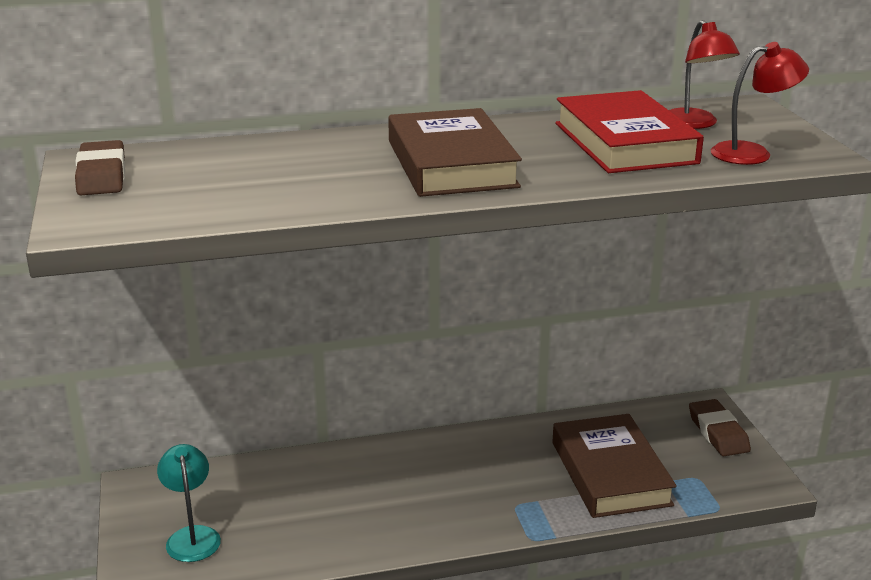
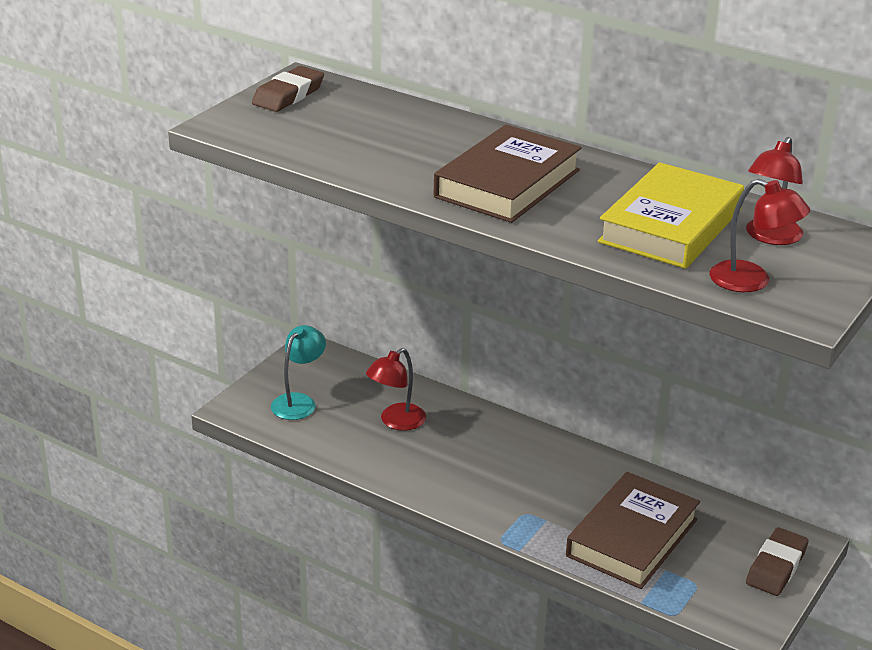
camera: 45 degrees right, 5 degrees up
(307, 499) = (396, 422): none -> red lamp
(624, 143) = (670, 226): red book -> yellow book

